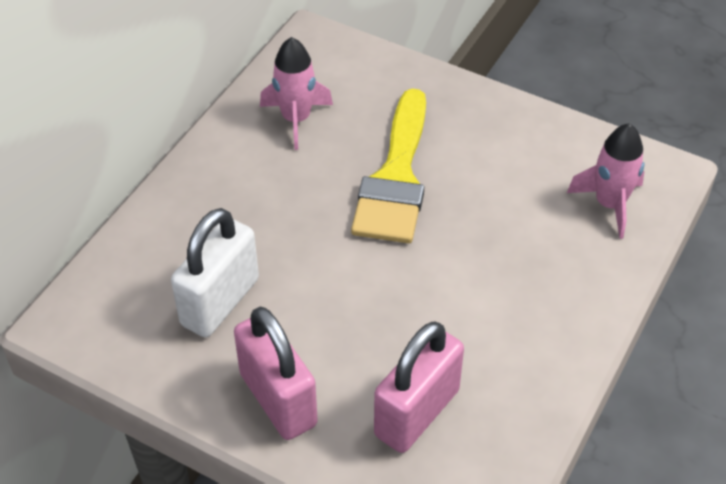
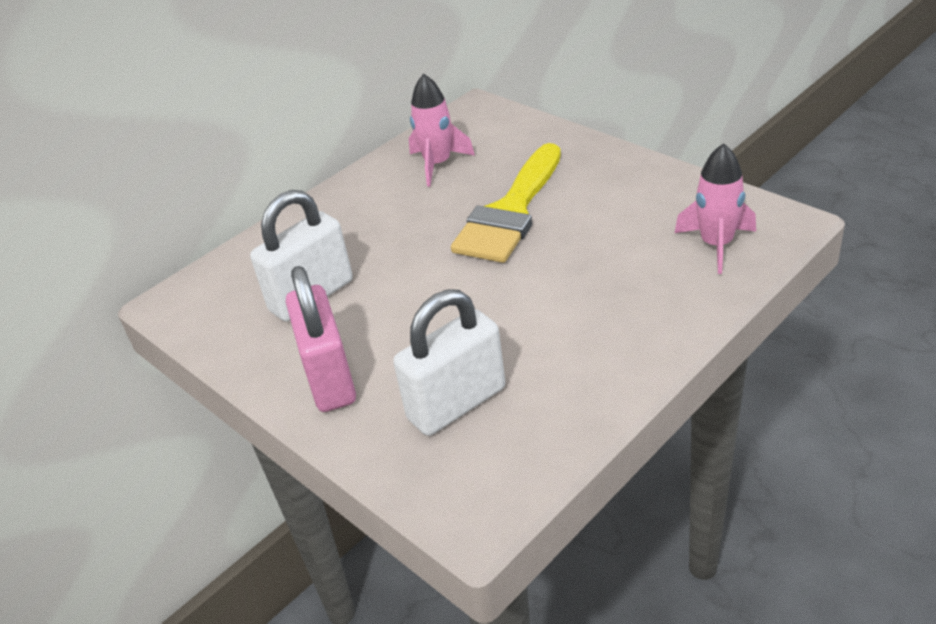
camera: 20 degrees right, 10 degrees down
(417, 413) = (457, 404): pink padlock -> white padlock

